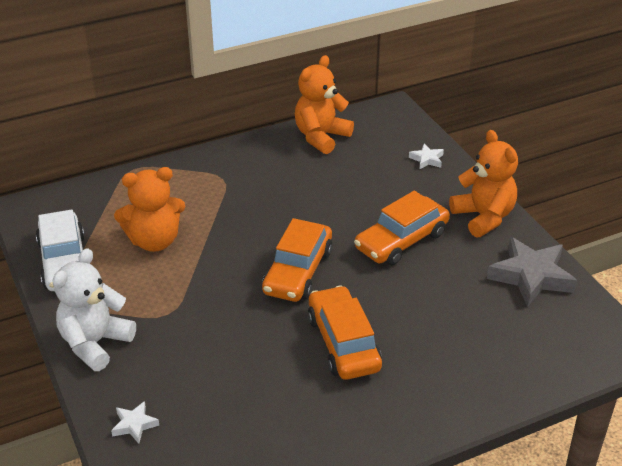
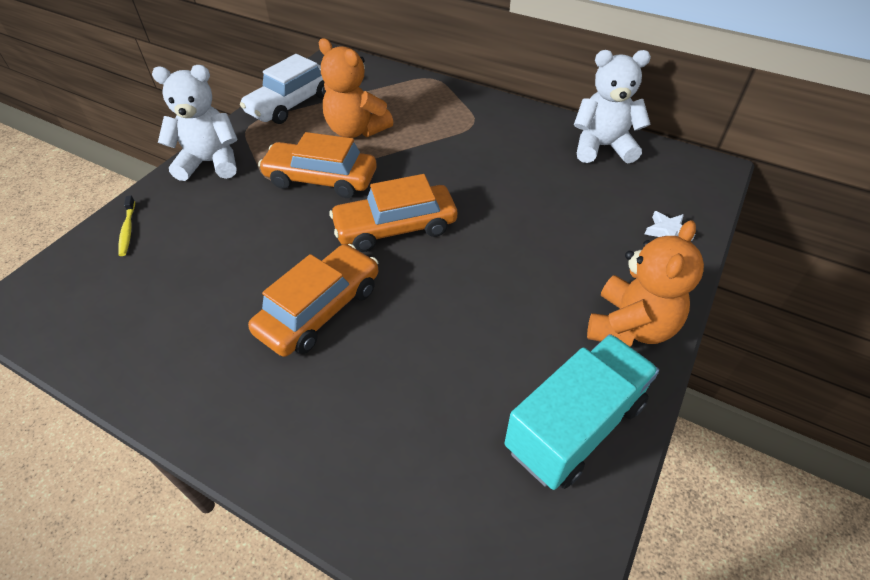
camera: 55 degrees right, 10 degrees up
(134, 425) = (128, 230): white star -> yellow toothbrush
(321, 137) = (602, 147): orange teddy bear -> white teddy bear
(401, 241) = (514, 277): orange car -> orange car (321, 179)
(531, 276) = (575, 426): grey star -> turquoise truck

